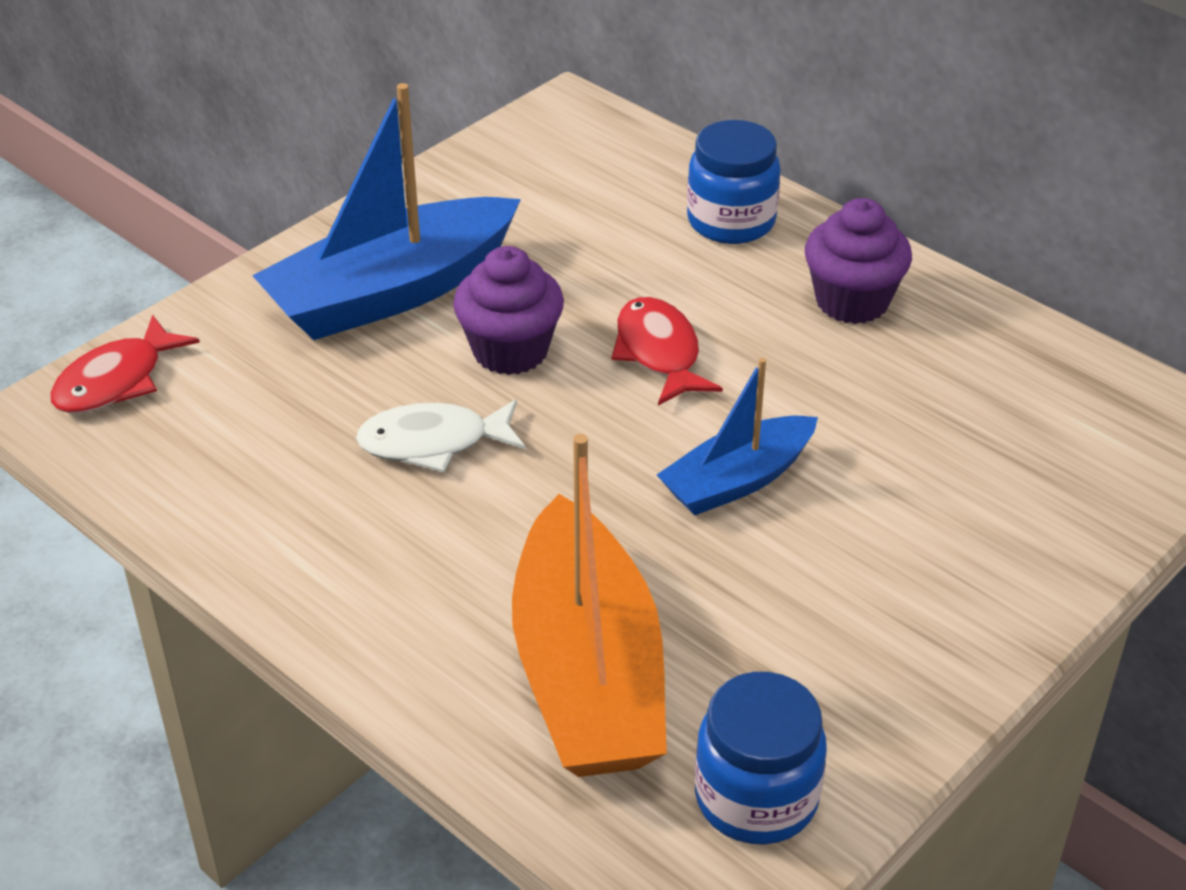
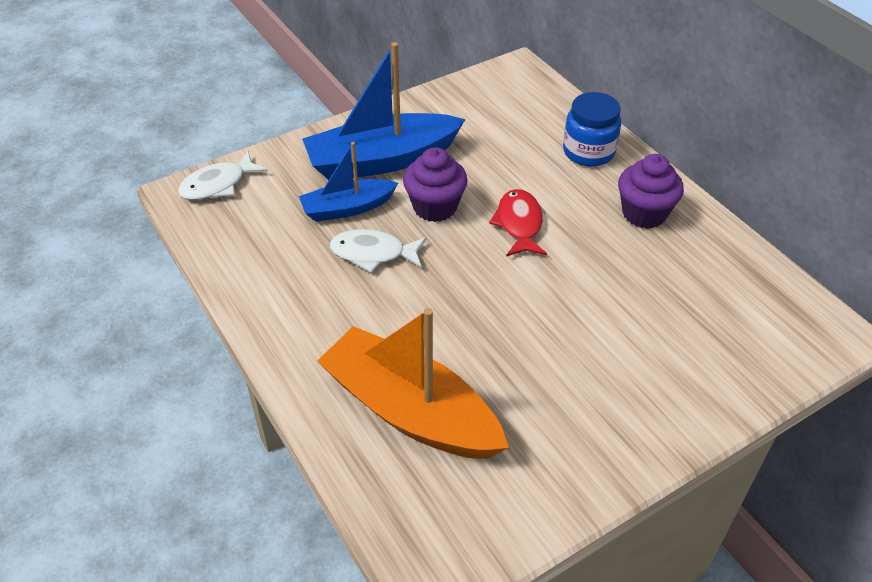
camera: 15 degrees right, 5 degrees up
(116, 381) = (218, 185): red fish -> white fish
(587, 673) = (410, 411): orange boat -> orange boat turned 120 degrees clockwise
(737, 480) = (538, 311): blue boat -> blue boat (347, 208)
(756, 798) = (481, 512): blue jar -> none

